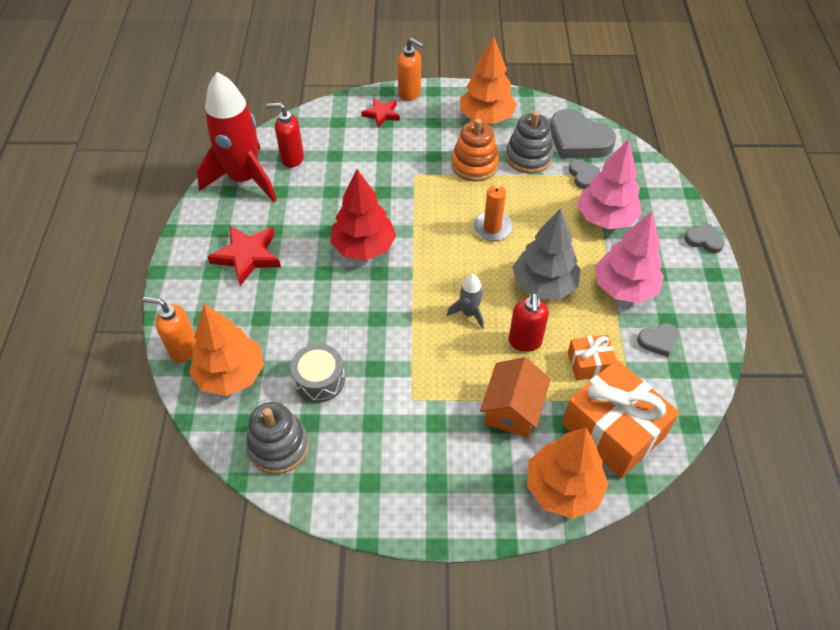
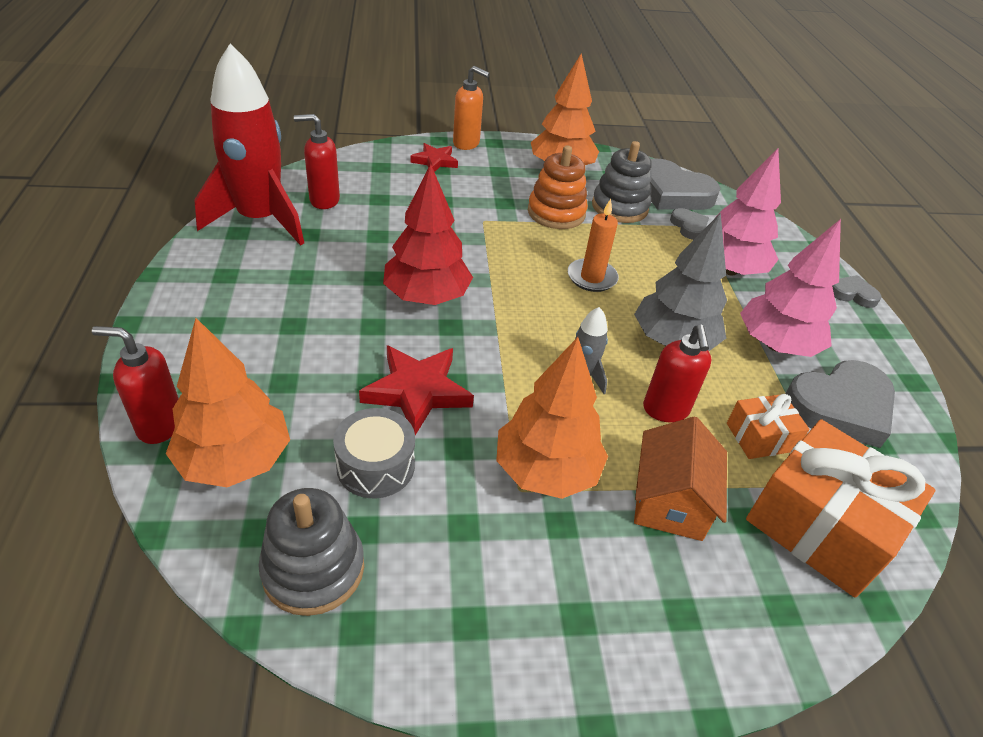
camera: 10 degrees left, 10 degrees down
(183, 349) = (159, 425): orange soap dispenser -> red soap dispenser
(247, 256) = (263, 305): red star -> red star (417, 391)
(563, 488) = (775, 618): orange tree -> orange tree (546, 471)
(658, 341) = (840, 407): grey heart -> grey heart, size x2.02

